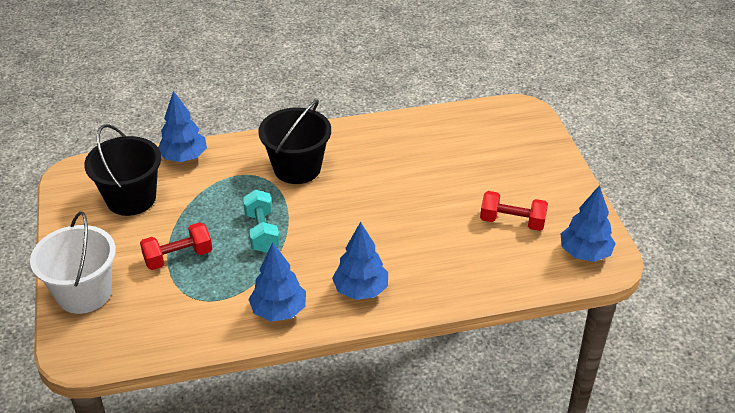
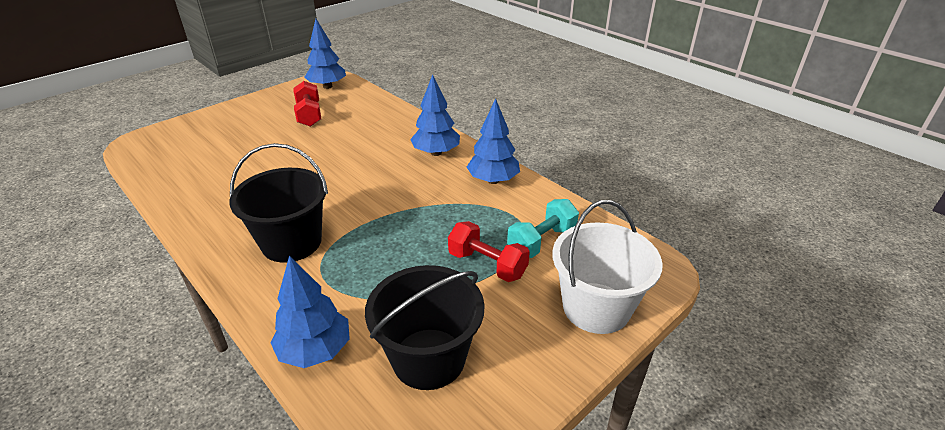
camera: 120 degrees left, 5 degrees down
(262, 232) = (408, 226): turquoise dumbbell -> turquoise dumbbell (541, 241)

